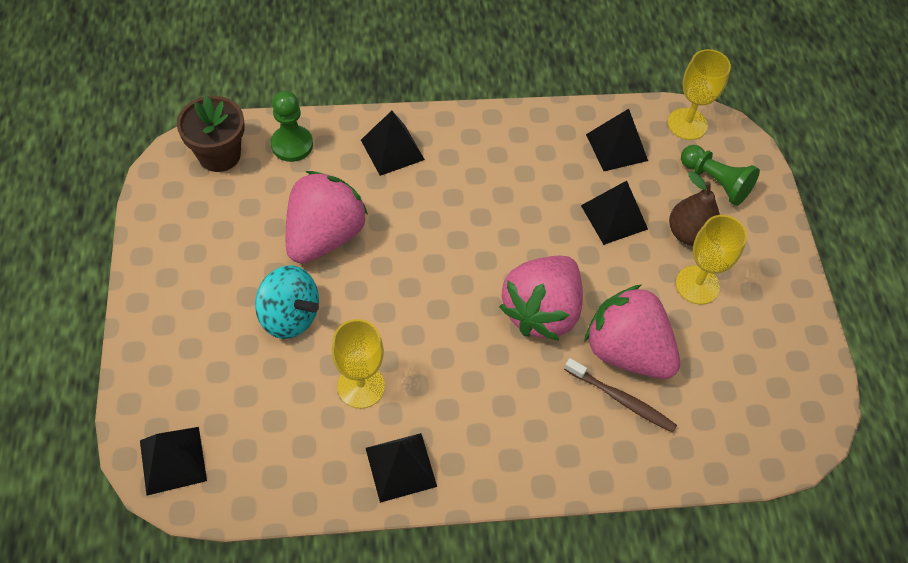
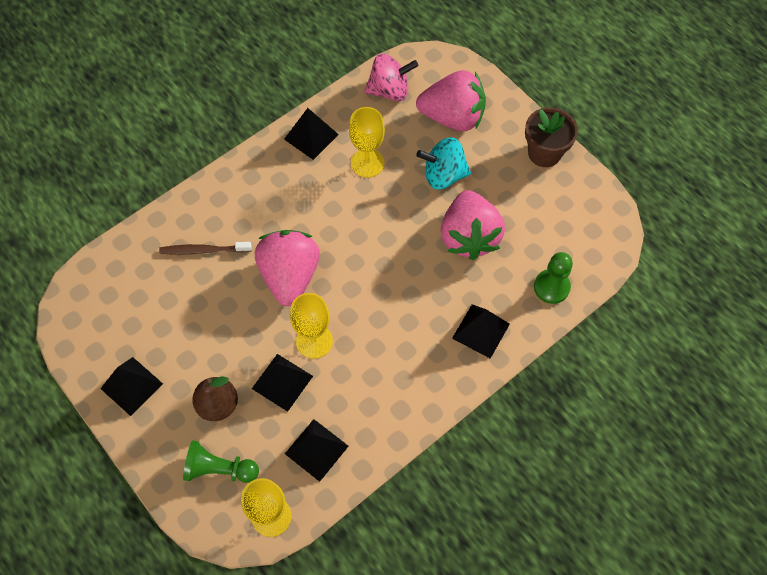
camera: 150 degrees right, 5 degrees up
(173, 460) = (434, 70): black pyramid -> black pyramid (131, 386)
(219, 155) = (590, 247): brown flower pot -> brown flower pot (544, 153)
(254, 467) = (389, 91): none -> pink spinning top
(626, 351) = (217, 284): pink strawberry -> pink strawberry (452, 117)
(697, 285) = (191, 365): yellow goblet -> yellow goblet (314, 341)

